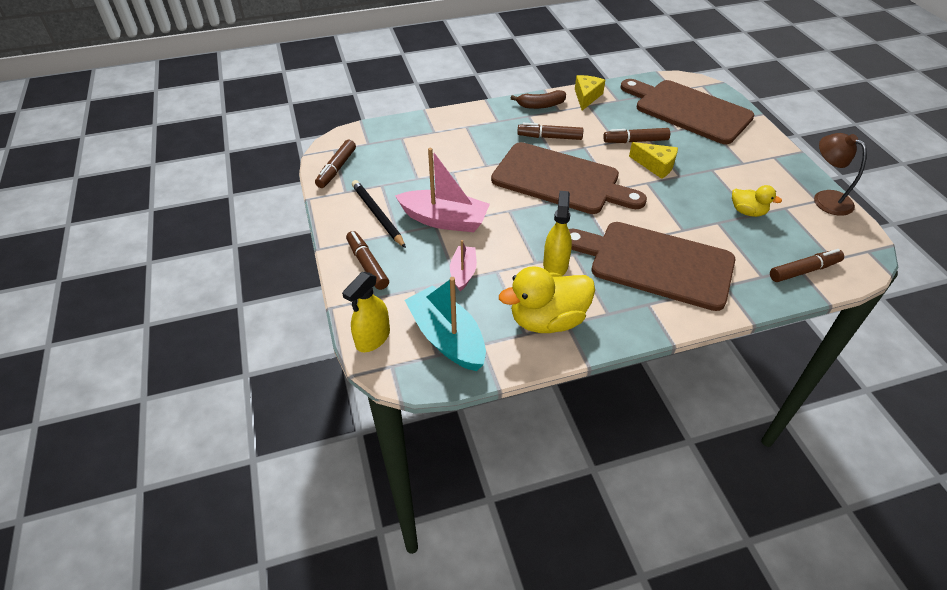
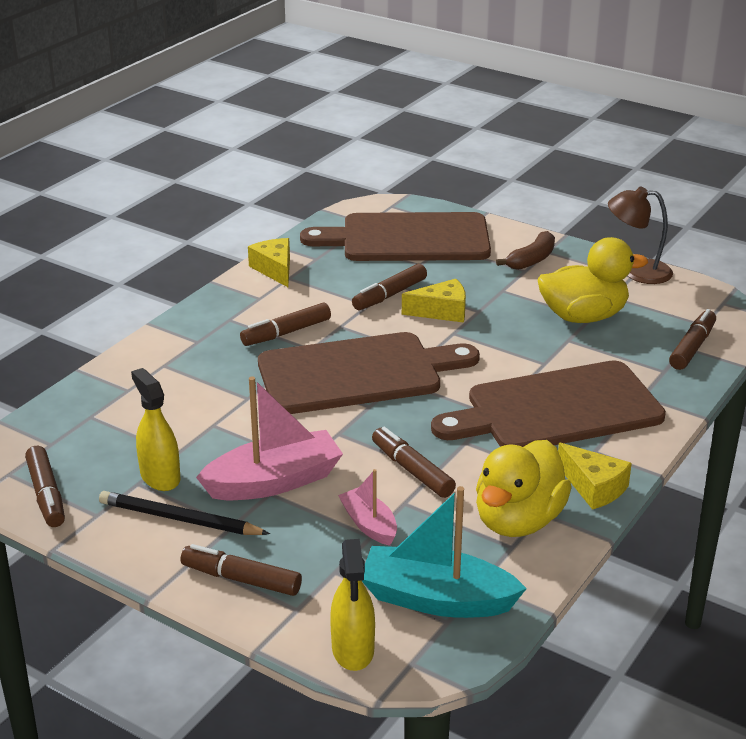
camera: 40 degrees left, 15 degrees down
(523, 254) = (412, 470): none -> brown marker
(540, 105) = (230, 302): brown banana -> brown banana (531, 260)
(555, 265) = (460, 463): yellow spray bottle -> yellow spray bottle (160, 477)
(619, 327) = (594, 487): none -> yellow cheese
(747, 212) = (583, 316): yellow duck -> yellow duck, size x1.84

